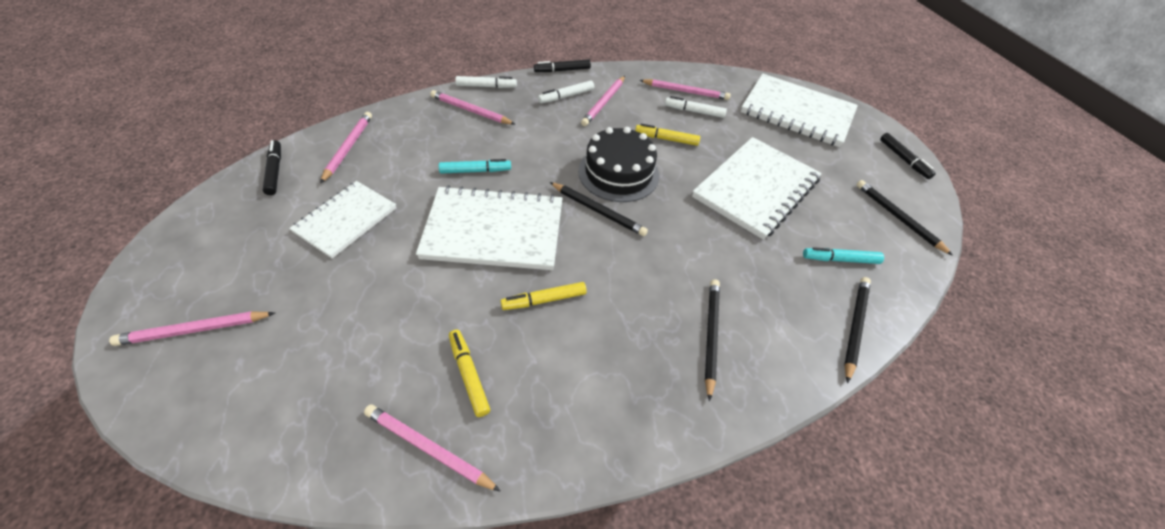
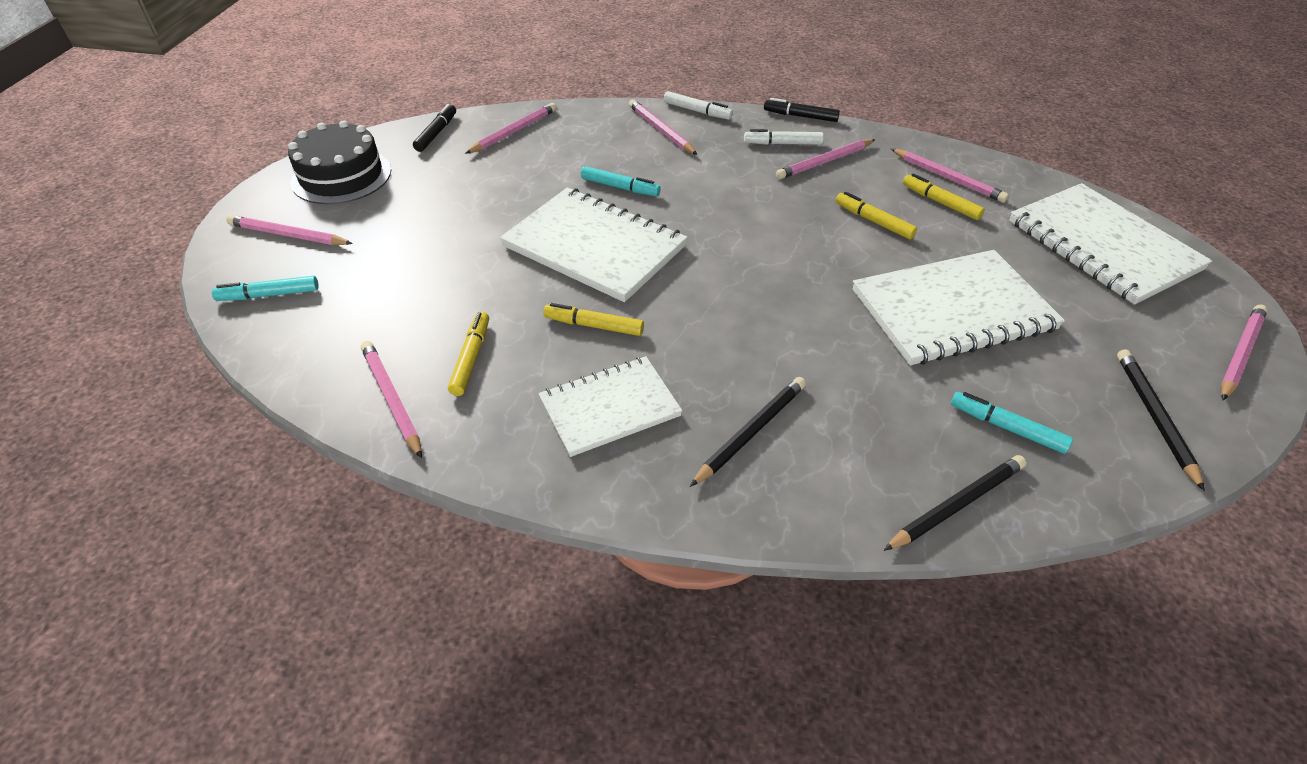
camera: 35 degrees right, 5 degrees down
(222, 403) = (269, 295): none -> turquoise marker
(346, 220) = (465, 192): white notebook -> white notebook (610, 408)
(598, 211) = (723, 266): black pencil -> none
(618, 173) = (780, 237): black cake -> black cake (341, 176)
(694, 111) = (940, 203): white marker -> yellow marker
(903, 159) = (1240, 353): black marker -> pink pencil

